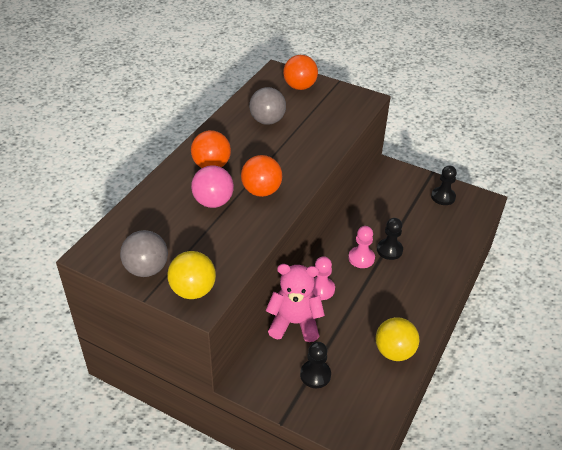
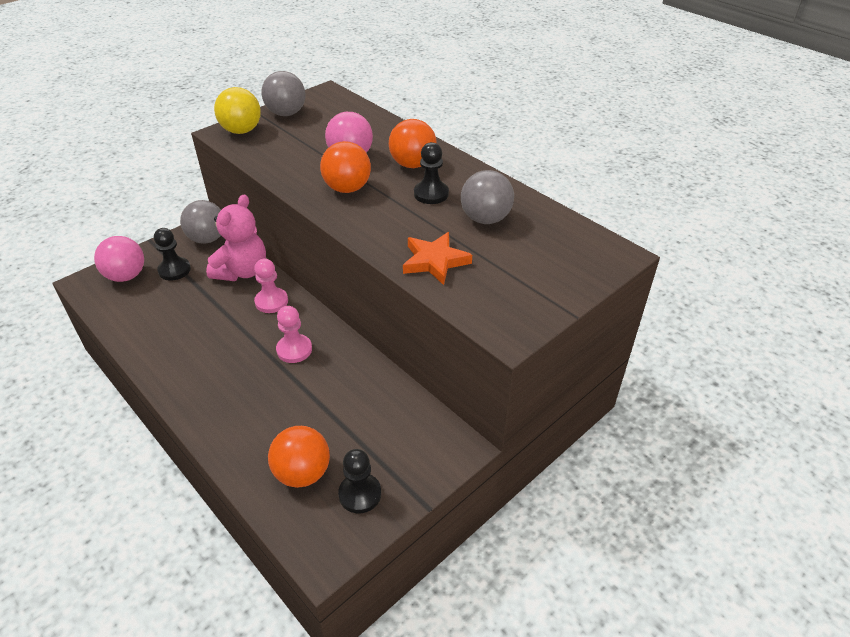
camera: 110 degrees right, 0 degrees up
(261, 371) = (207, 239): none -> grey ball
(299, 87) = (565, 266): orange ball -> orange ball (302, 473)
(323, 133) = (434, 261): none -> orange star
(340, 410) = (126, 276): none -> pink ball
(389, 250) = (290, 382): black pawn -> black pawn (431, 194)
(394, 351) = (150, 333): yellow ball -> none

